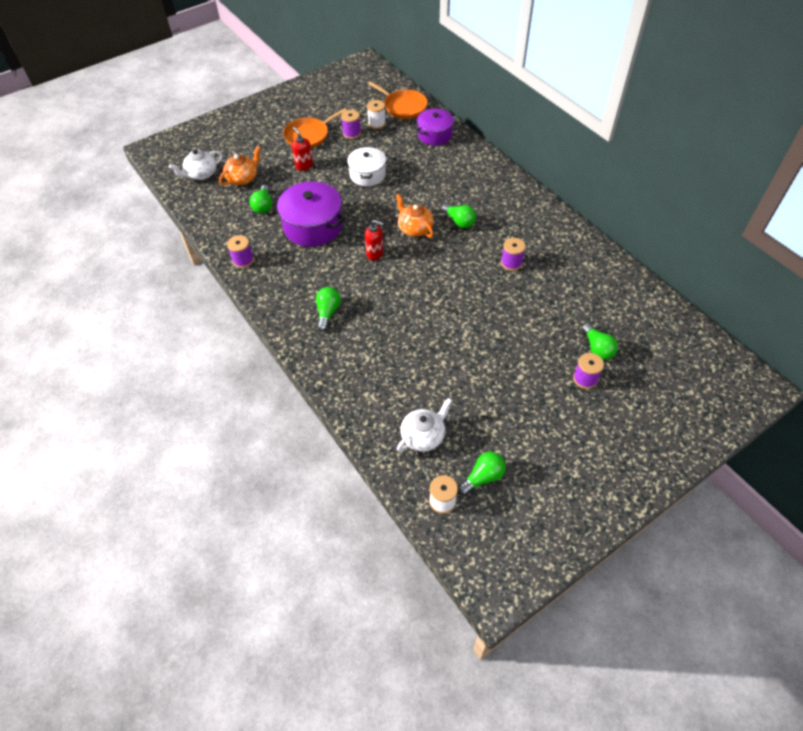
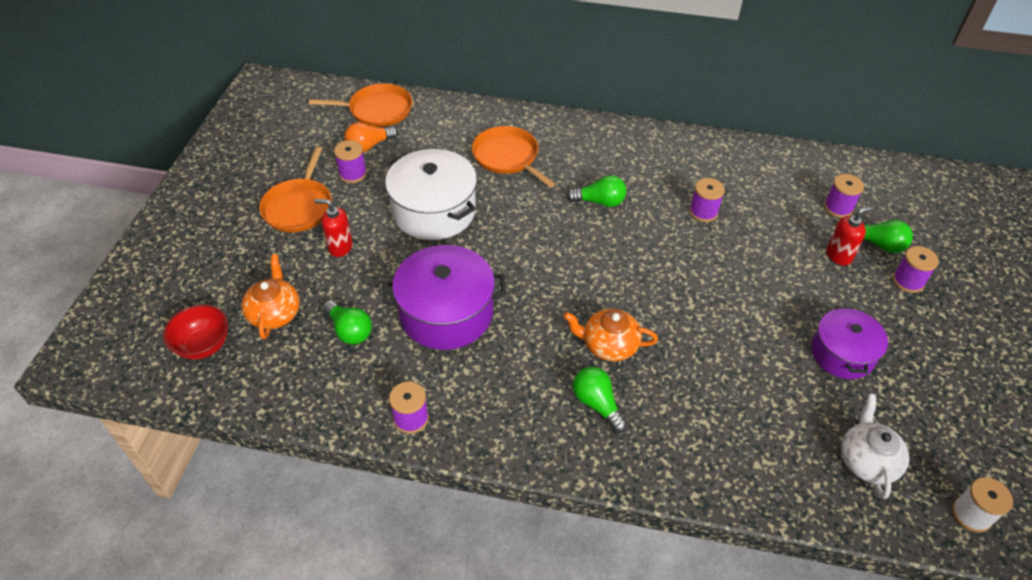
camera: 45 degrees left, 5 degrees down
(201, 174) = (204, 346): white teapot -> red bowl
(367, 174) = (434, 211): white pot -> white pot, size x1.54
(375, 253) = (559, 296): red soap dispenser -> red soap dispenser (839, 255)
(376, 123) = (369, 146): white spool -> orange light bulb
(414, 228) = (565, 239): orange teapot -> orange teapot (609, 345)
(434, 135) = (453, 123): purple pot -> purple pot (842, 354)
(440, 169) = (507, 157): none -> orange pan
(483, 477) = (967, 455): green light bulb -> none
(601, 313) = (838, 208): none -> purple spool

